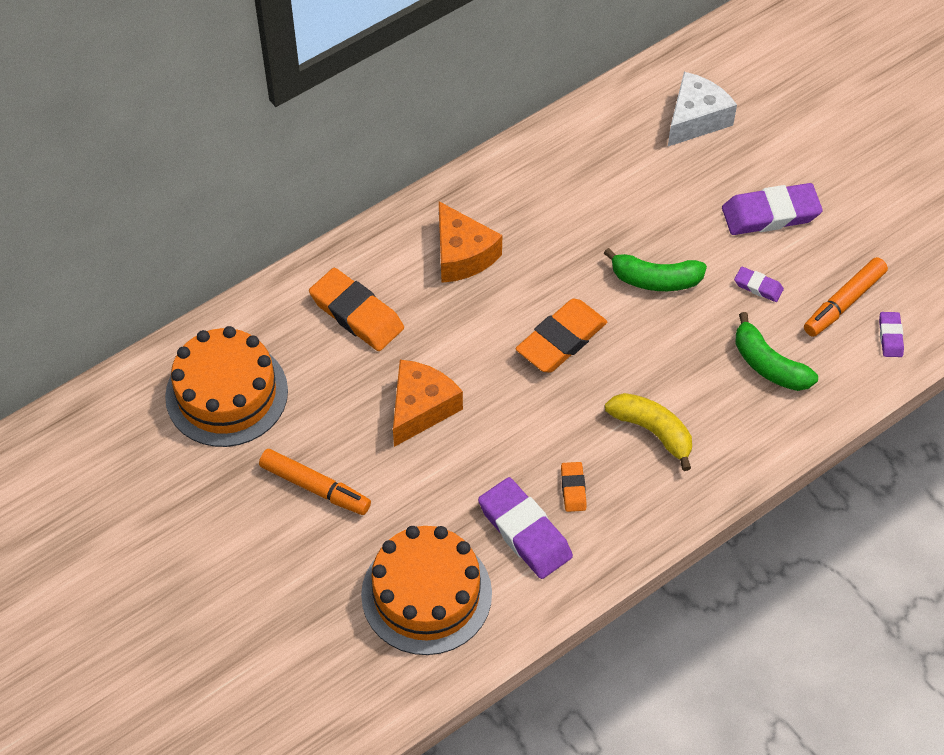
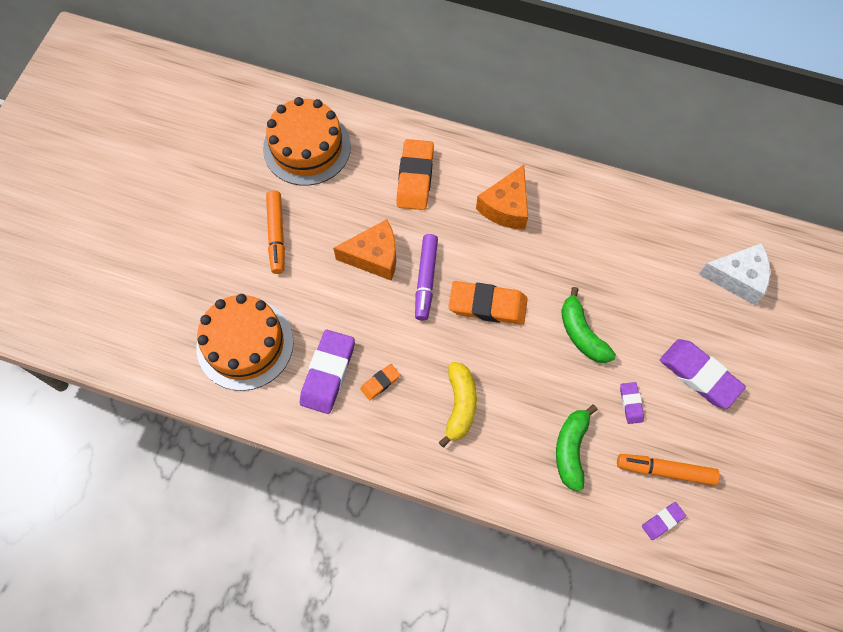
camera: 55 degrees right, 10 degrees up
(487, 377) = (426, 280): none -> purple marker

